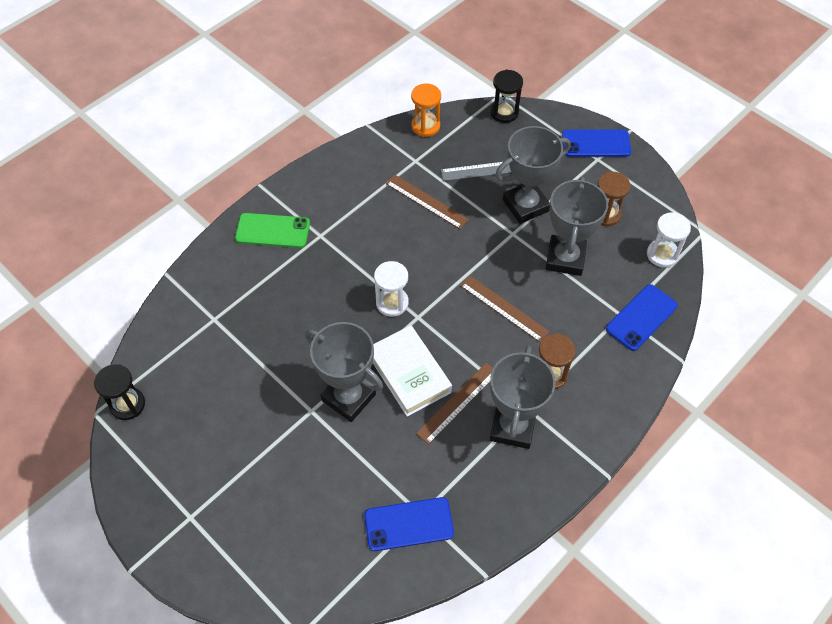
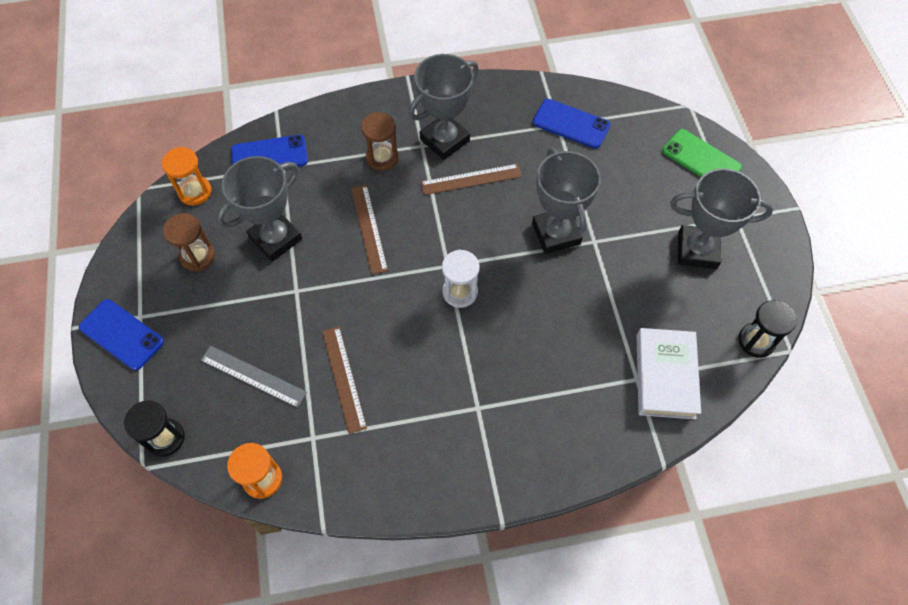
camera: 145 degrees left, 5 degrees up
(272, 231) = (523, 446): green phone -> green phone (701, 159)
(409, 373) = (492, 223): white book -> white book (665, 376)
(525, 205) = (256, 311): grey trophy -> grey trophy (697, 250)
(662, 254) = (195, 192): white hourglass -> orange hourglass

